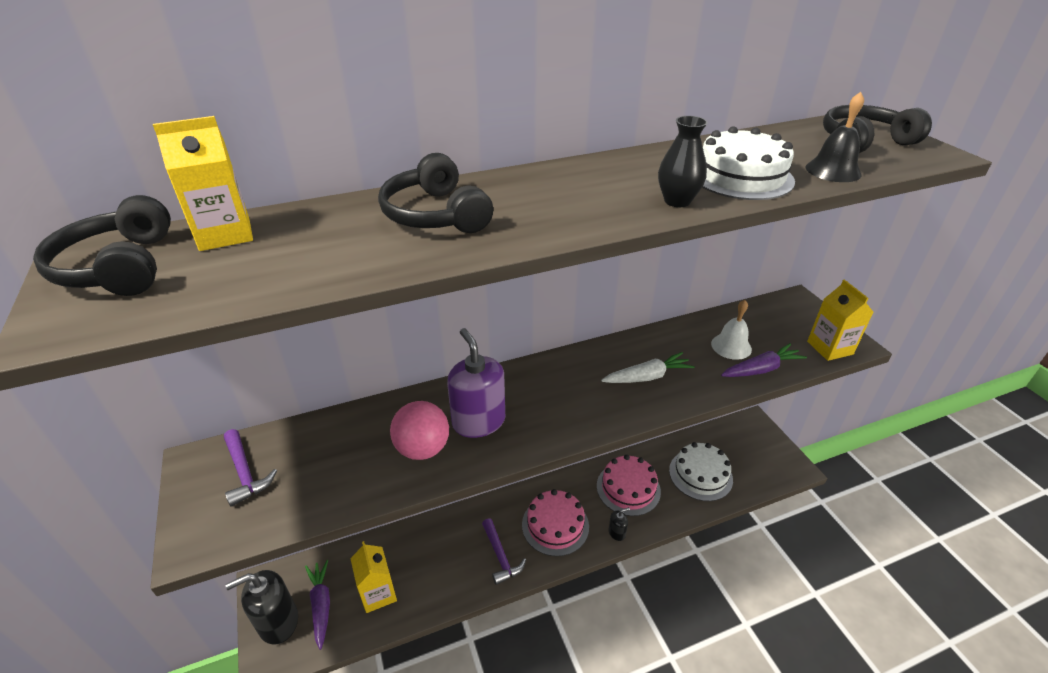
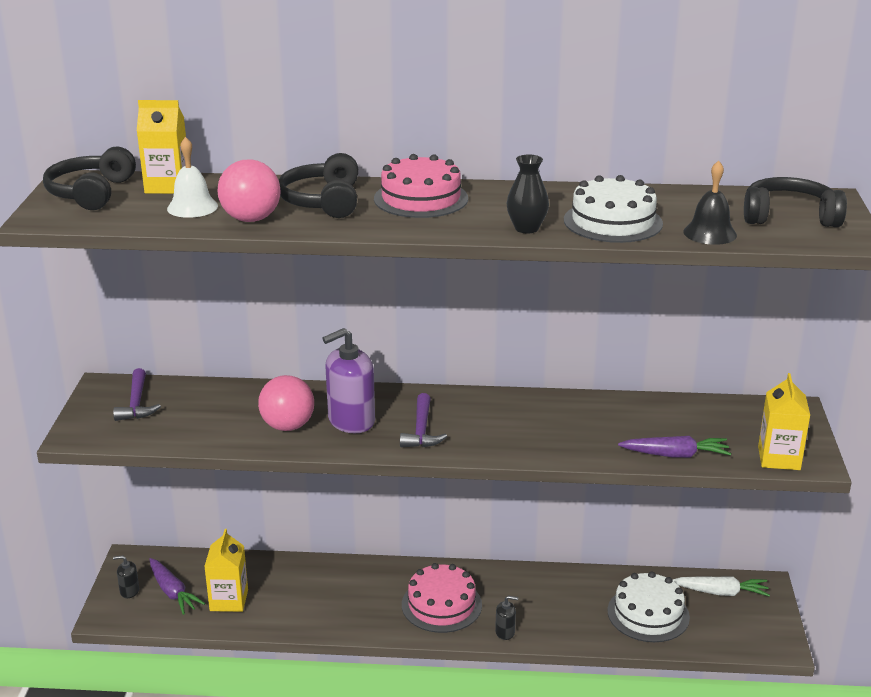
camera: 25 degrees right, 10 degrees down
(278, 622) = (129, 591): black soap dispenser -> black soap dispenser, size x0.47
(321, 605) = (172, 592): purple carrot -> purple carrot turned 135 degrees clockwise
(370, 258) = (251, 219): none -> pink ball
(478, 421) = (351, 420): purple soap dispenser -> purple soap dispenser turned 120 degrees counterclockwise
(500, 556) = (365, 611): purple hammer -> purple hammer (421, 430)
(628, 488) = (549, 599): pink cake -> pink cake (421, 198)
(647, 377) = (544, 430): white carrot -> white carrot (720, 592)
(731, 346) = (663, 429): white bell -> white bell (192, 207)

